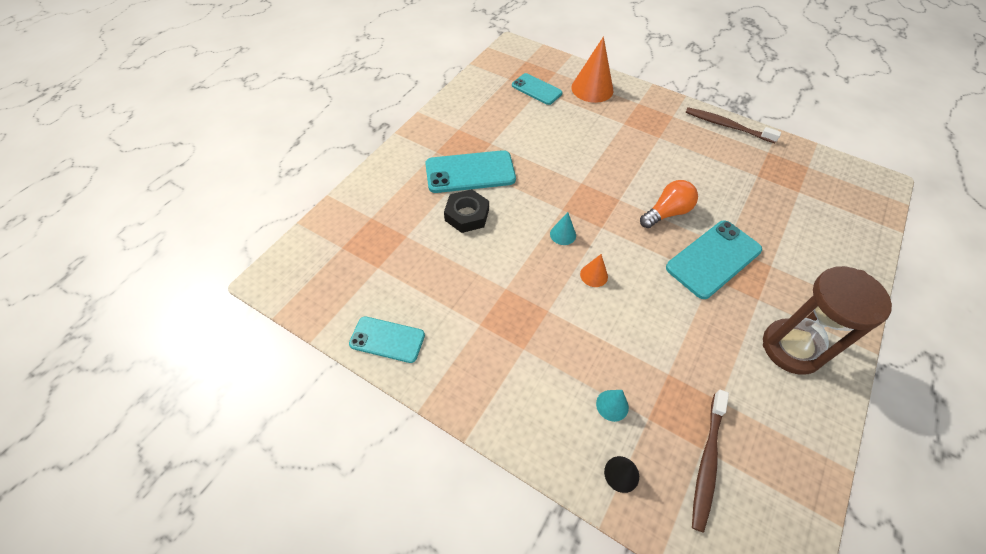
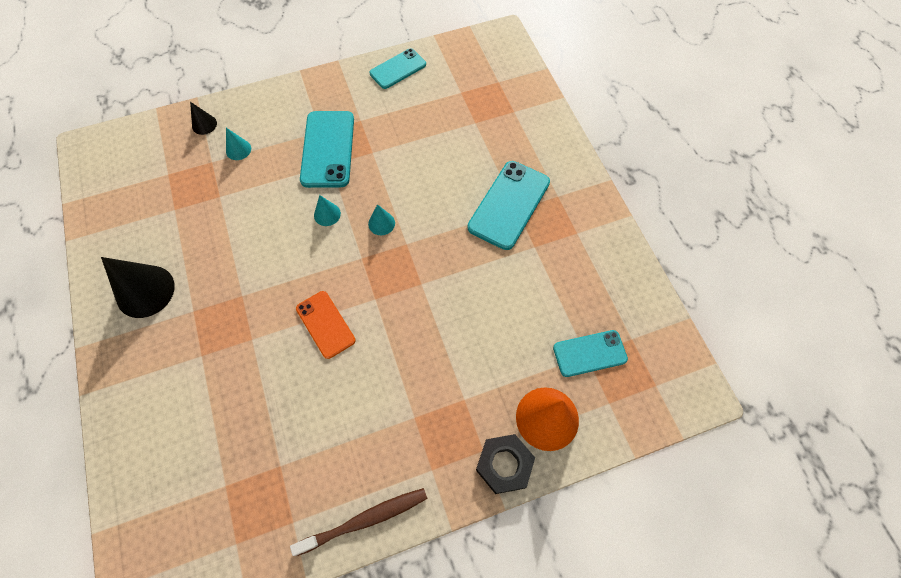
camera: 130 degrees right, 10 degrees up
(467, 215) = (462, 172): black nut -> black nut (504, 464)
(594, 275) = (327, 214): orange cone -> turquoise cone
(666, 213) = (325, 324): orange light bulb -> orange phone
(707, 461) = (160, 170): brown toothbrush -> none
(713, 259) = (252, 315): turquoise phone -> turquoise phone (328, 149)
(791, 348) = (145, 291): brown hourglass -> black cone

